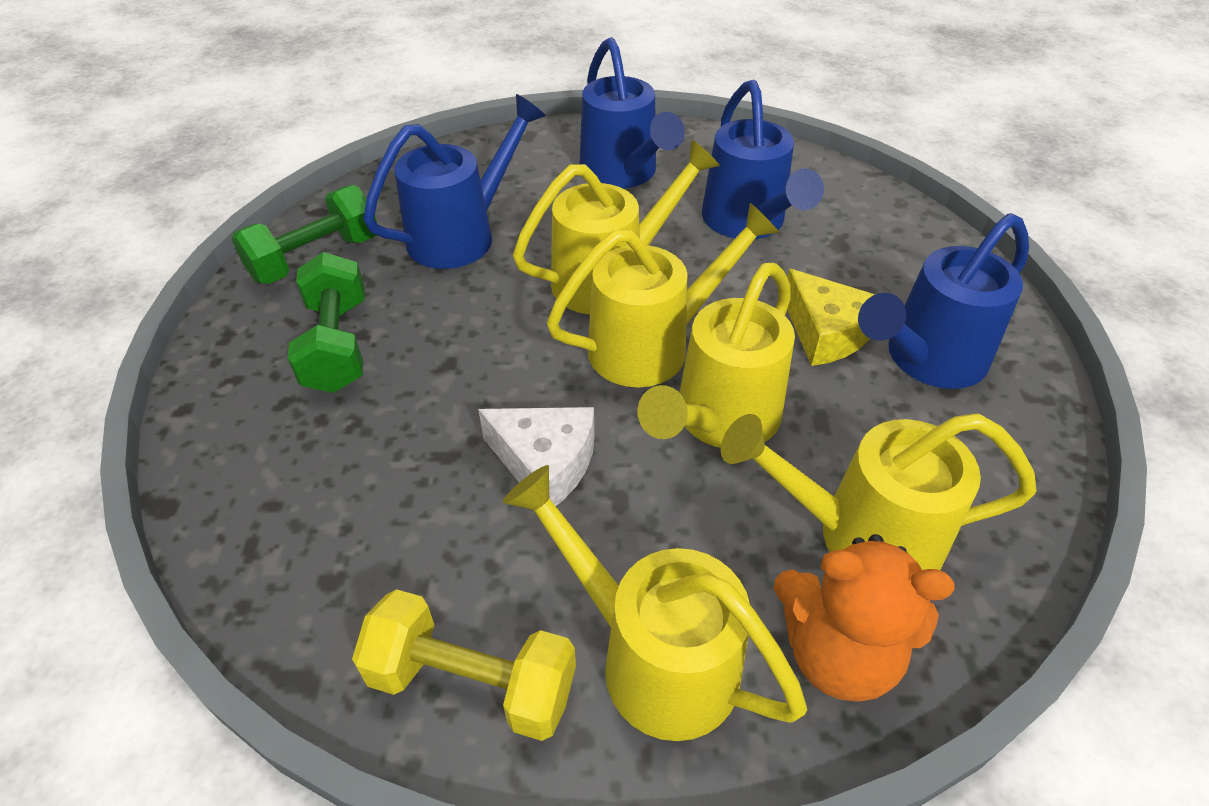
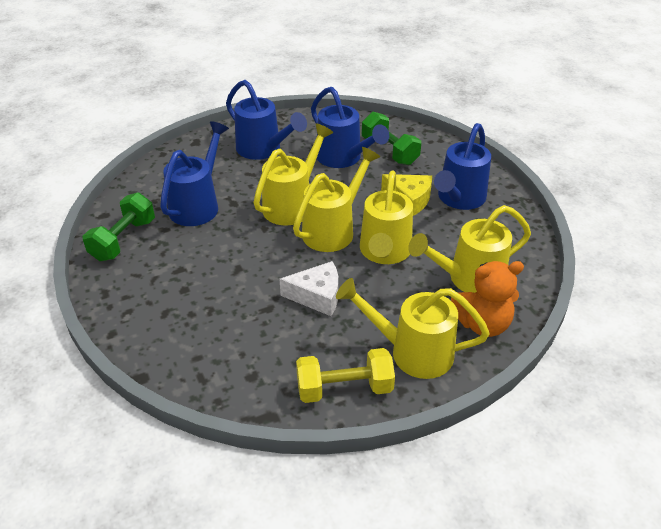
camera: 25 degrees left, 5 degrees down
(337, 345) = (172, 278): green dumbbell -> green dumbbell (389, 151)

